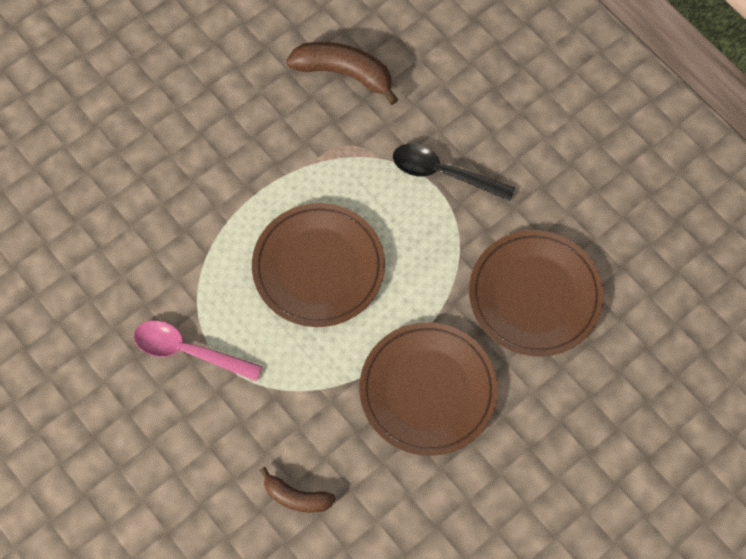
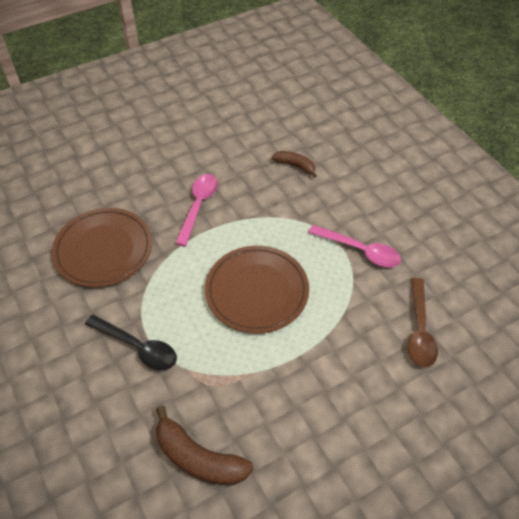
camera: 170 degrees left, 15 degrees down
(113, 247) = (419, 330): none -> brown spoon
(428, 390) = (198, 206): brown plate -> pink spoon

